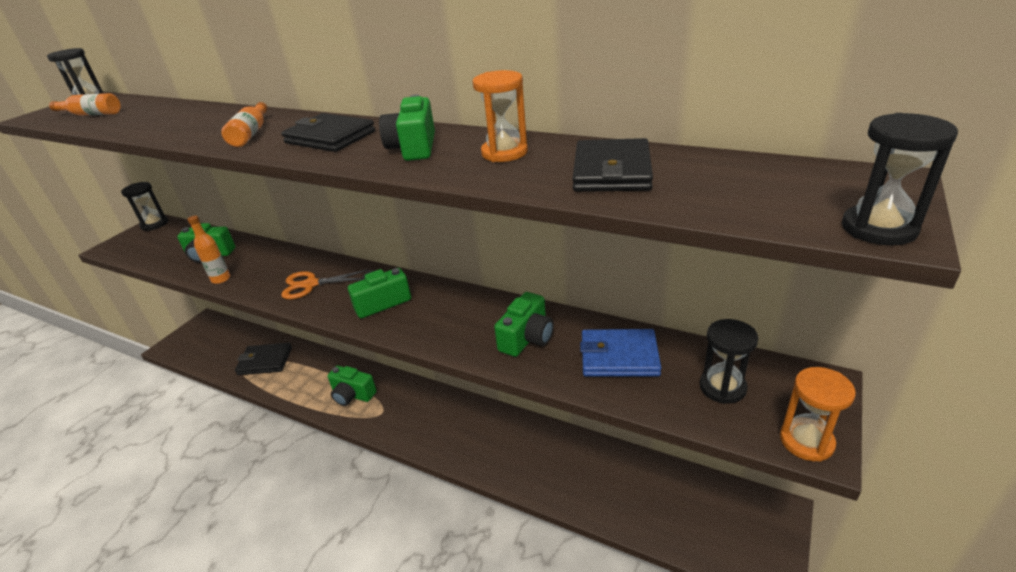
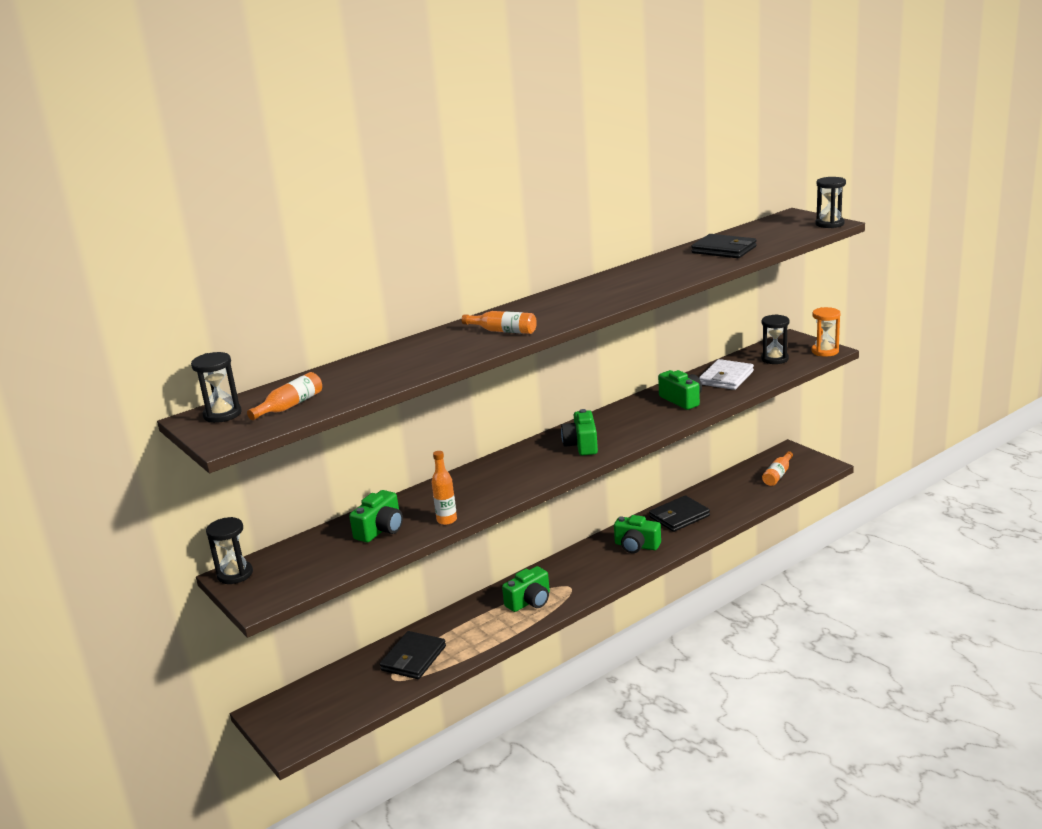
camera: 65 degrees left, 10 degrees down
(310, 284) = (515, 474): orange scissors -> none
(330, 137) = (559, 306): black wallet -> black wallet (679, 516)
(413, 148) = (621, 285): green camera -> green camera (636, 546)
(504, 153) = (665, 266): orange hourglass -> none
(619, 356) = (726, 378): blue wallet -> white wallet
(701, 519) = (778, 475): none -> orange bottle

